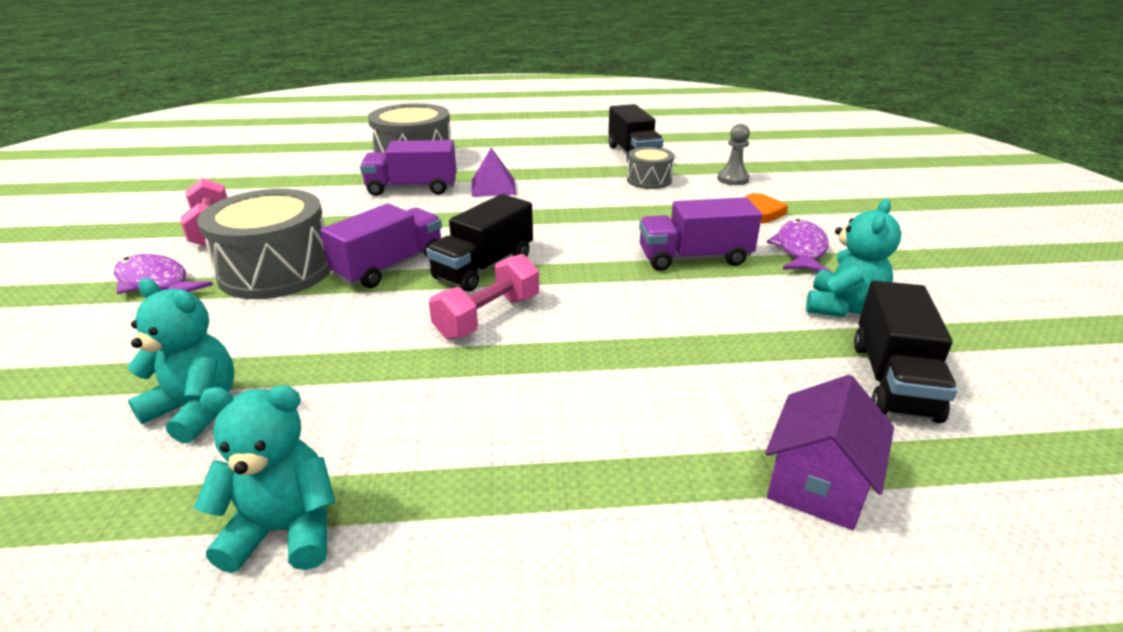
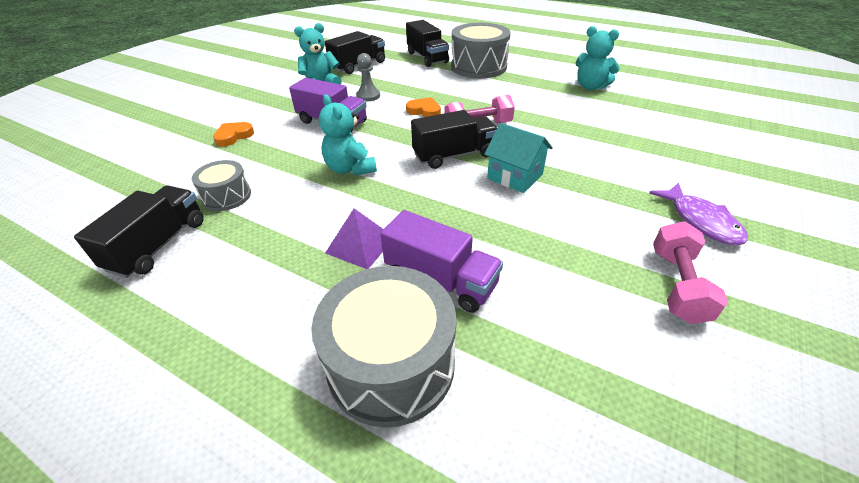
camera: 145 degrees left, 10 degrees up
(196, 410) = (633, 126): turquoise teddy bear -> turquoise teddy bear (350, 169)
(276, 271) = (601, 201): grey drum -> grey drum (478, 67)
(390, 266) = (515, 176): purple truck -> turquoise house
(600, 316) = (424, 111): none -> orange heart
(733, 179) = (173, 171): grey pawn -> grey pawn (368, 96)
(800, 250) = (274, 109): purple fish -> none
(817, 484) = (427, 58): purple house -> black truck

